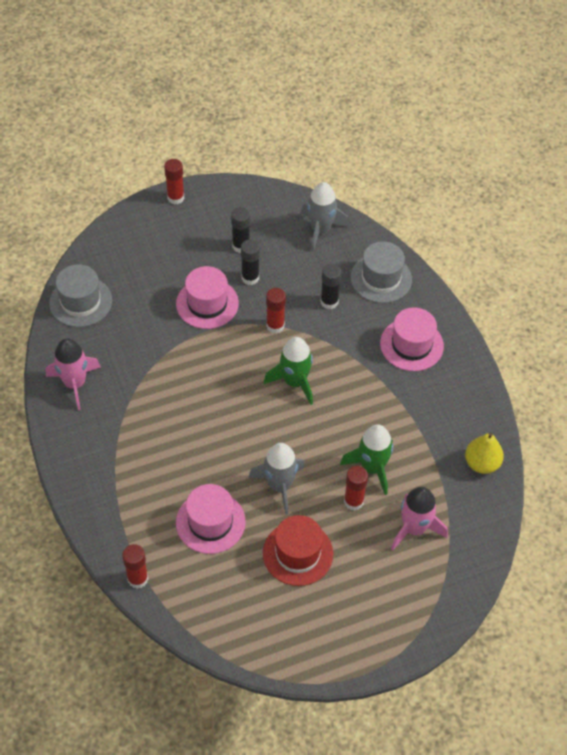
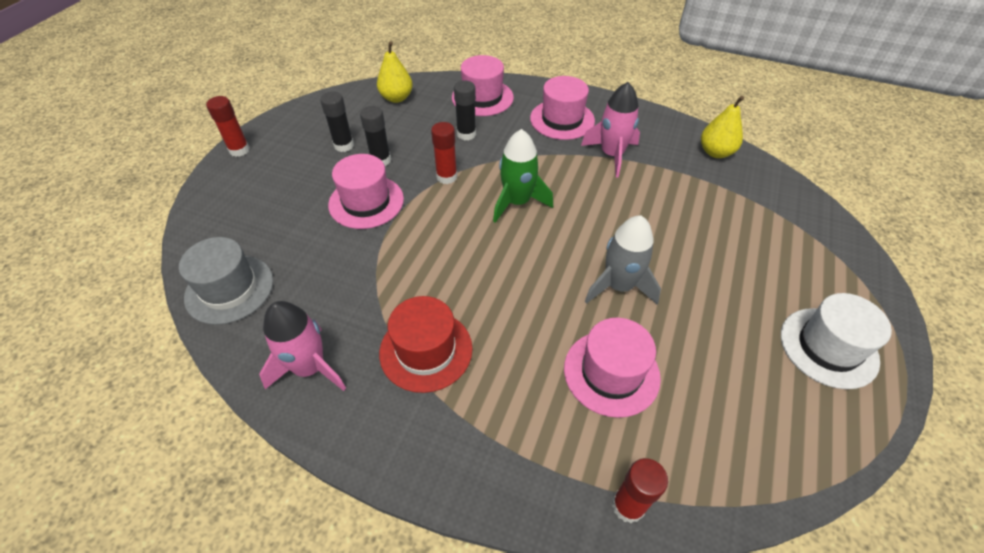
camera: 45 degrees left, 5 degrees down
(298, 553) = (713, 326): red hat -> red hat (426, 350)
(321, 230) = (396, 98): grey rocket -> yellow pear
(343, 623) = (828, 347): none -> white hat
(353, 501) = (685, 247): red glue stick -> none
(372, 468) = (659, 213): green rocket -> none
(381, 278) = (482, 97): grey hat -> pink hat
(414, 528) = (750, 228): pink rocket -> pink rocket (611, 155)

